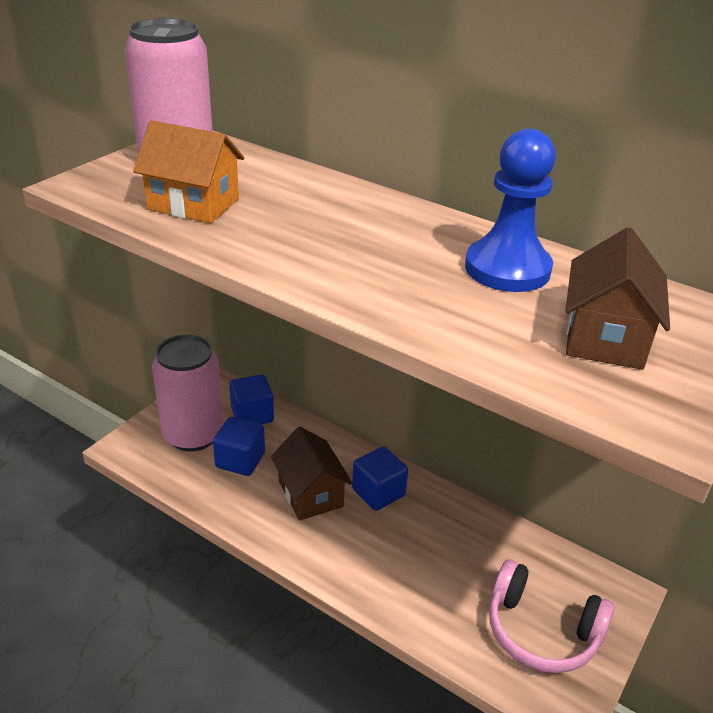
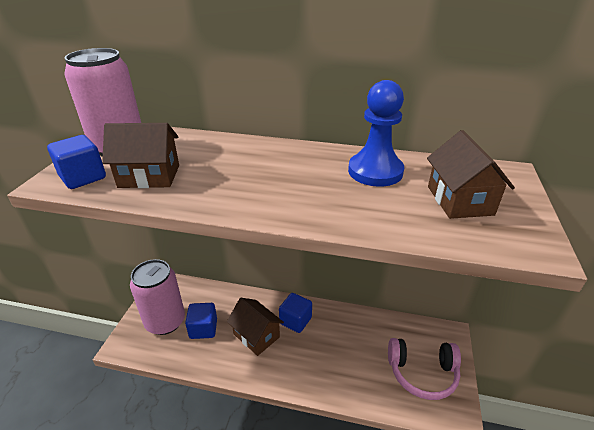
camera: 20 degrees left, 0 degrees up
(193, 204) = (149, 176): orange house -> brown house
(252, 415) = (198, 296): blue cube -> blue cube (83, 177)

